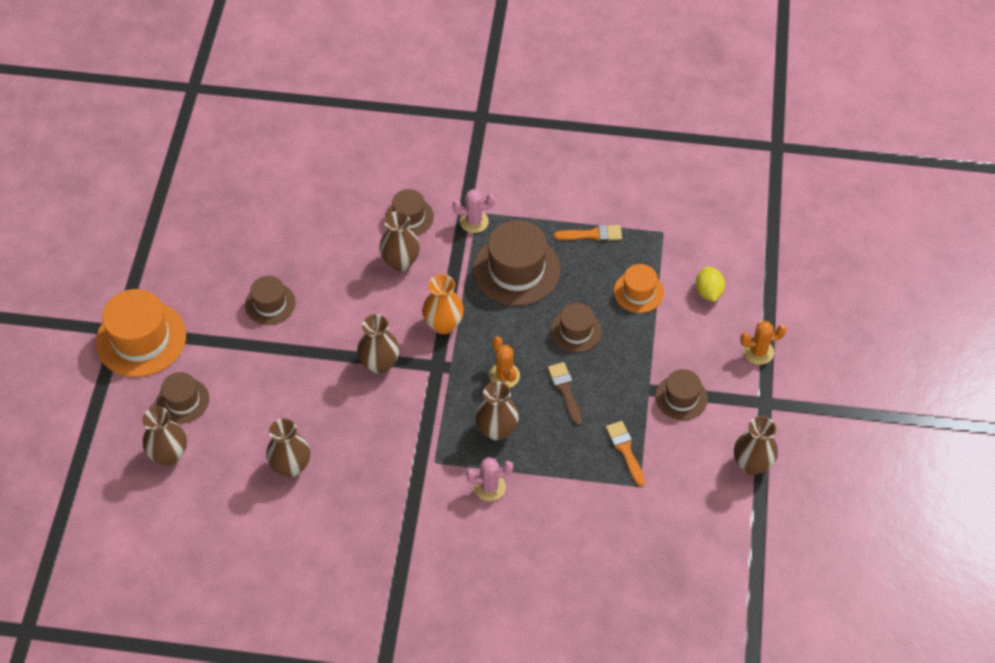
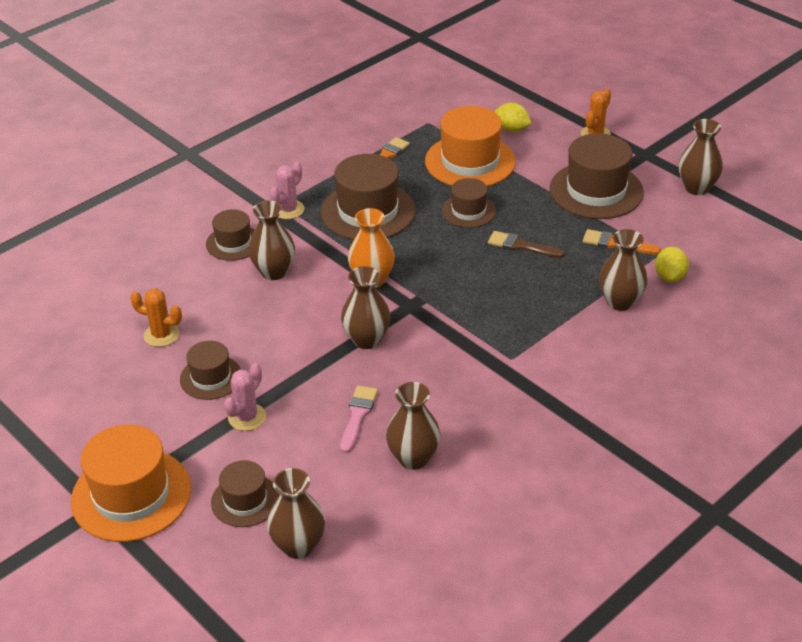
camera: 50 degrees left, 15 degrees down
(304, 409) = (358, 415): none -> pink brush
(489, 487) = (573, 338): pink cactus -> pink cactus (247, 417)
(497, 430) = (518, 304): brown vase -> brown vase (620, 302)
(504, 375) = (467, 272): orange cactus -> orange cactus (161, 335)
(616, 509) = (669, 277): none -> yellow lemon
(638, 292) = (470, 161): orange hat -> orange hat, size x1.75
(681, 397) = (596, 190): brown hat -> brown hat, size x1.75

